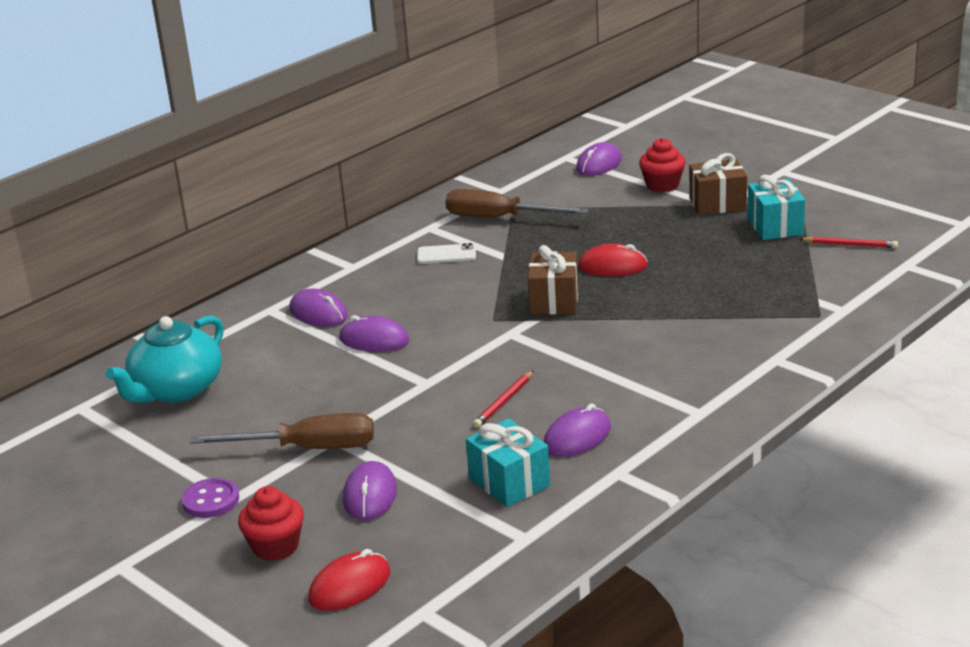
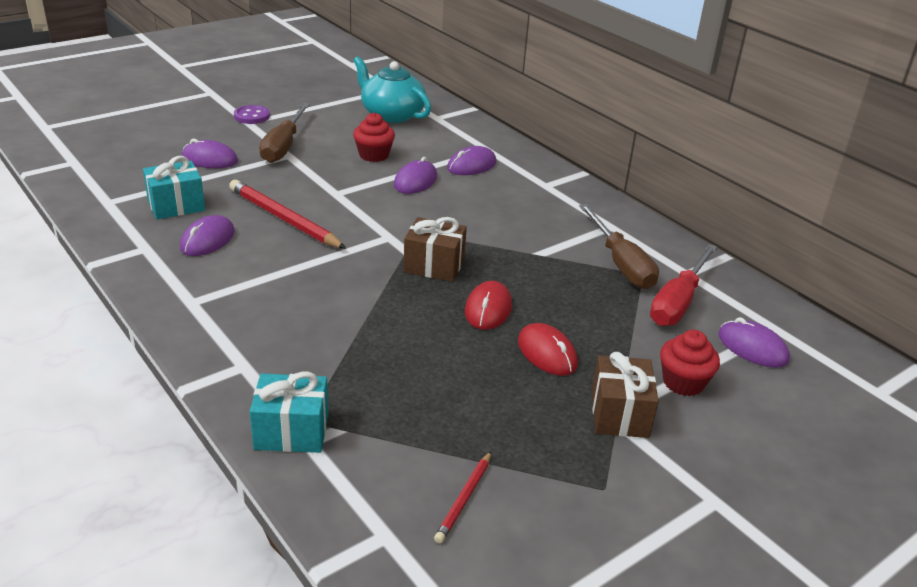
camera: 95 degrees right, 5 degrees up
(275, 546) = (185, 129): red cupcake -> red cupcake (374, 155)
(350, 586) = (123, 145): red mouse -> red mouse (547, 353)
(446, 254) = (551, 227): white phone -> none
(499, 218) = (621, 263): brown screwdriver -> brown screwdriver turned 135 degrees clockwise
(504, 401) = (284, 219): red pencil -> red pencil, size x1.92
(550, 192) = (678, 302): none -> red screwdriver
(577, 437) = (207, 240): purple mouse -> purple mouse turned 60 degrees clockwise
(775, 226) = (541, 446): turquoise gift -> turquoise gift (291, 431)

